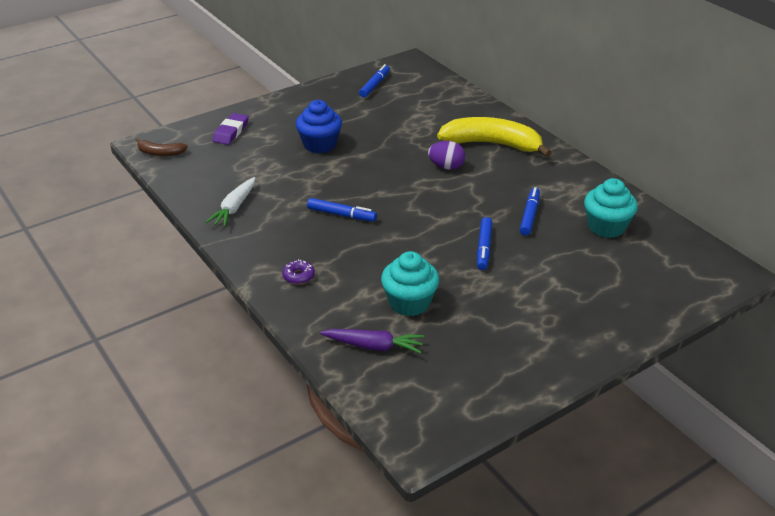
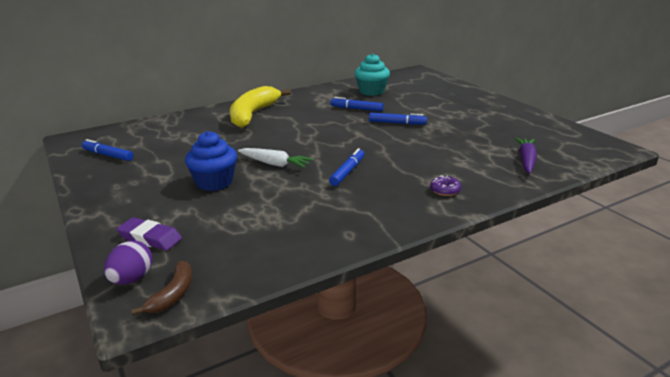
camera: 85 degrees left, 10 degrees down
(234, 208) = (327, 228): white carrot -> white carrot (275, 164)
(409, 303) = (469, 148): turquoise cupcake -> none
(446, 167) = (281, 130): purple egg -> purple egg (132, 279)

